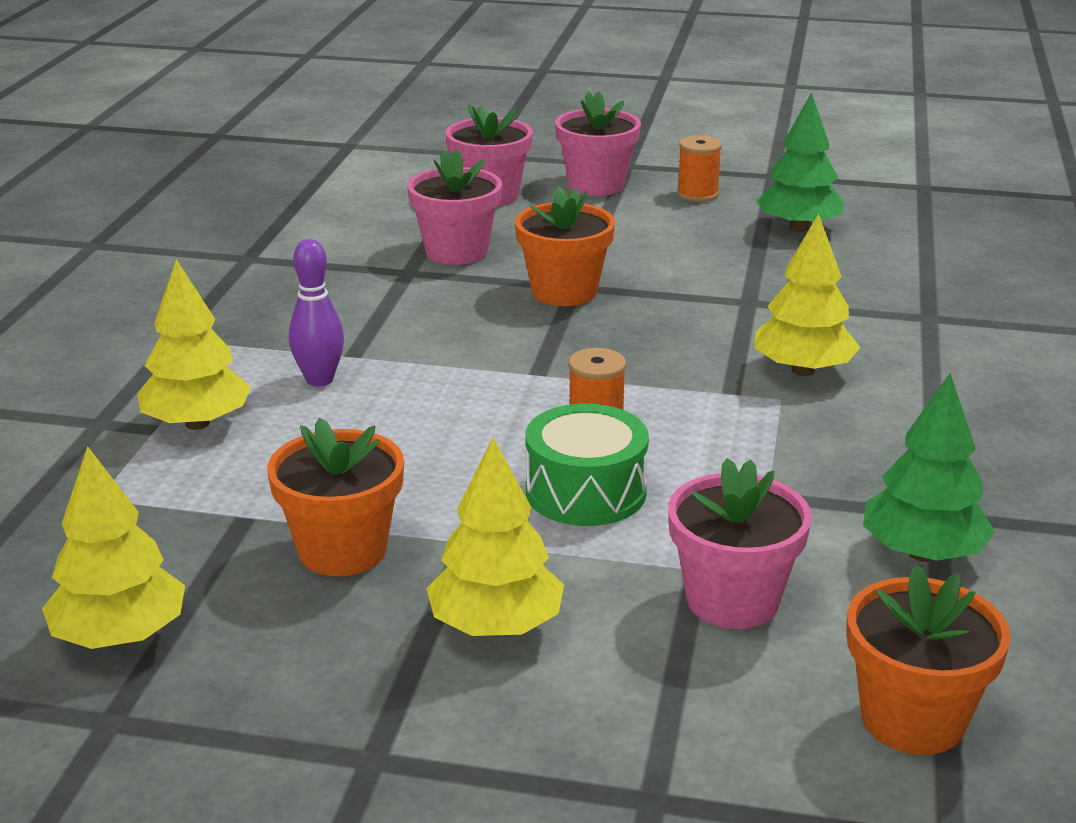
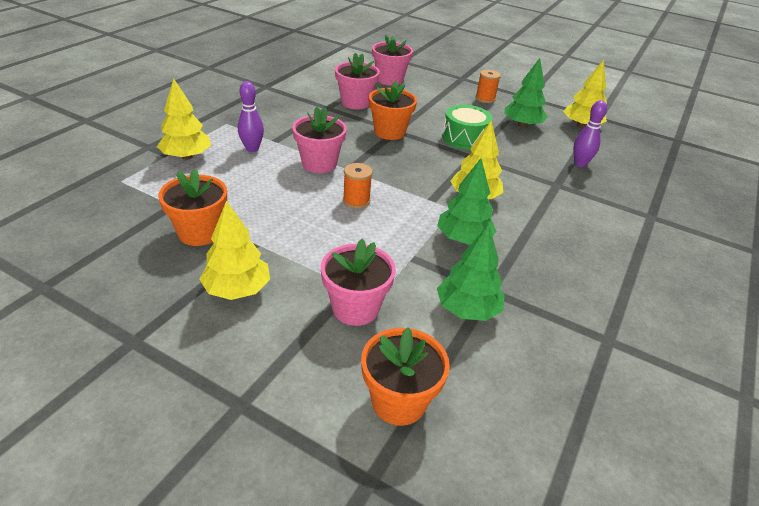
camera: 15 degrees right, 10 degrees up
(120, 636) = (78, 248): yellow tree -> yellow tree (581, 126)
(585, 492) = (327, 232): green drum -> green drum (464, 138)
(596, 185) = (441, 85): pink flower pot -> pink flower pot (319, 164)
(834, 443) = (463, 239): none -> green tree
(944, 273) = (580, 164): none -> purple bowling pin

